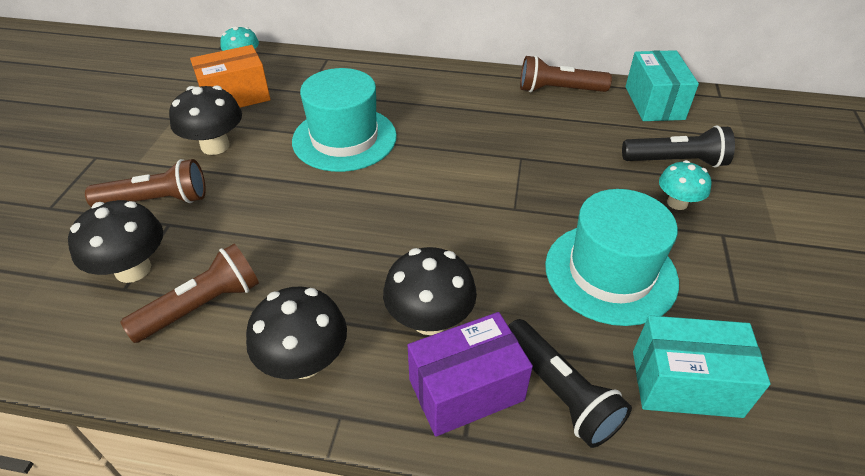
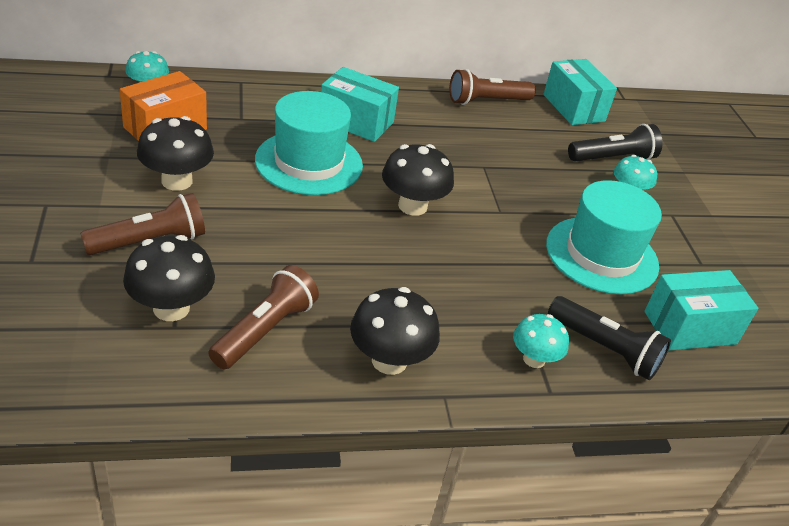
camera: 25 degrees left, 5 degrees down
(412, 102) = (356, 122): none -> turquoise box
(429, 319) = (477, 311): black mushroom -> black mushroom (412, 206)
(466, 389) = (534, 359): purple box -> turquoise mushroom

